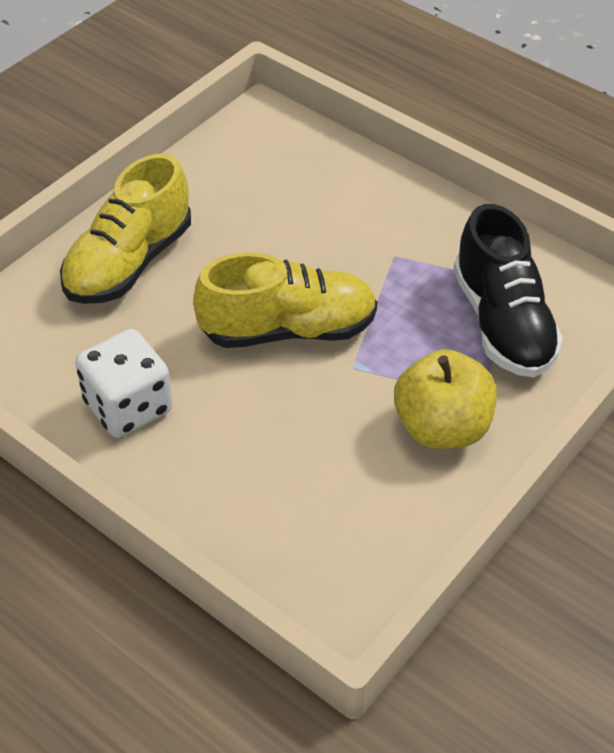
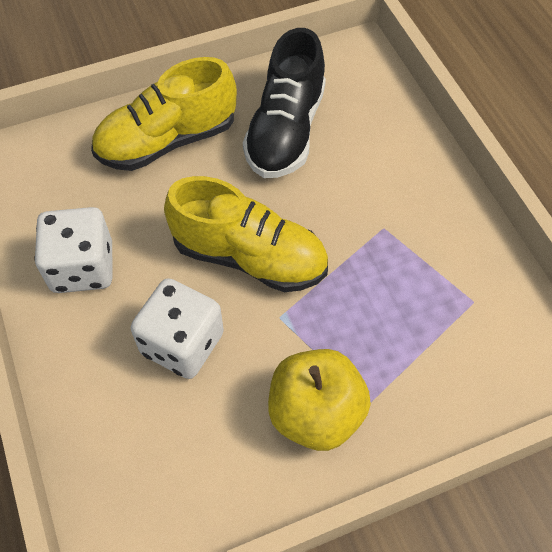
camera: 30 degrees right, 10 degrees up
(278, 427) = (182, 343): none -> white dice
(502, 323) = (437, 336): black shoe -> black shoe (286, 131)

